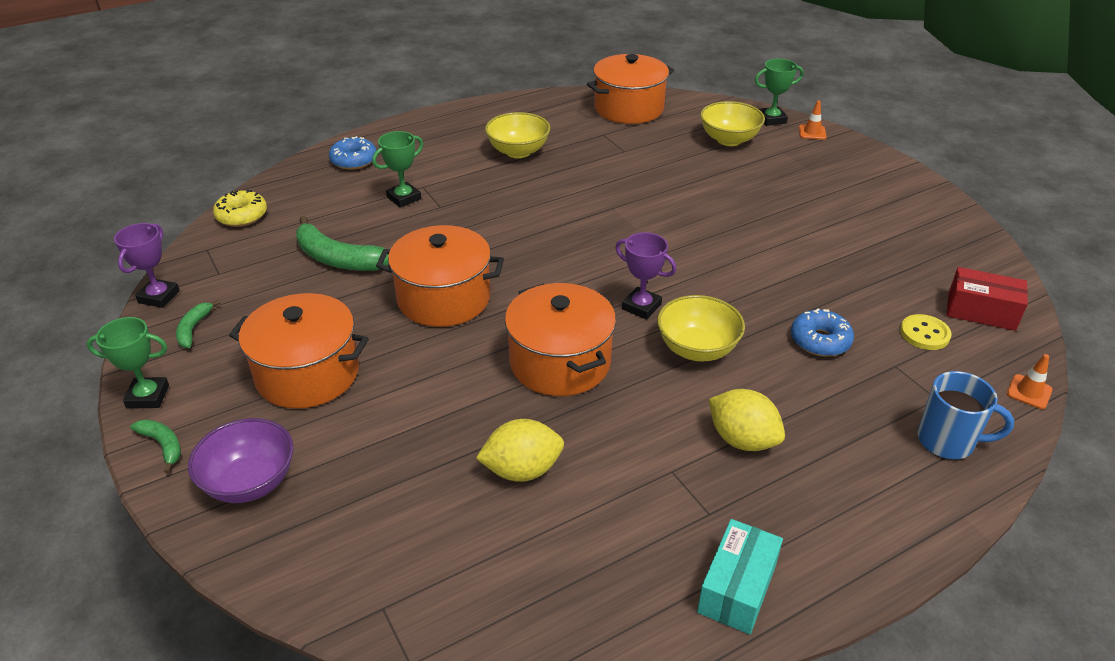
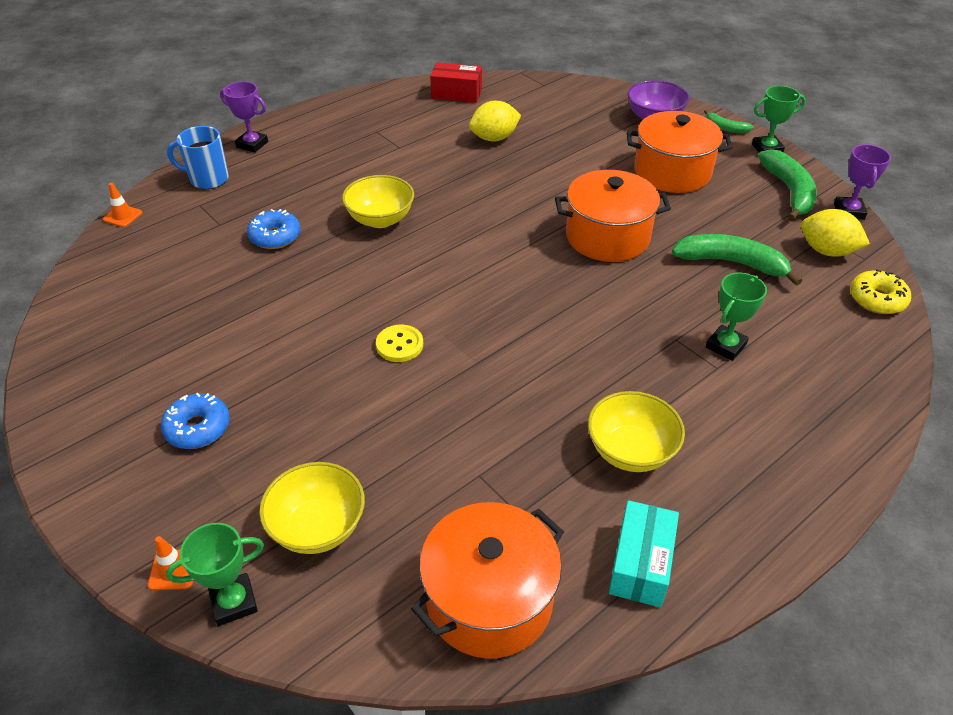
camera: 170 degrees right, 5 degrees up
(193, 329) = (789, 191): green banana -> green banana, size x1.92
(354, 160) = (837, 401): blue donut -> blue donut (198, 428)
(560, 362) = (489, 198): orange pot -> none
(641, 306) = (429, 249): purple trophy -> purple trophy (252, 144)
(737, 588) = (363, 106): turquoise box -> turquoise box (640, 564)
(742, 440) = (351, 166): yellow lemon -> yellow lemon (826, 251)
(924, 334) = (180, 252): yellow button -> yellow button (399, 345)
(981, 311) = (113, 279): red box -> red box (456, 93)

